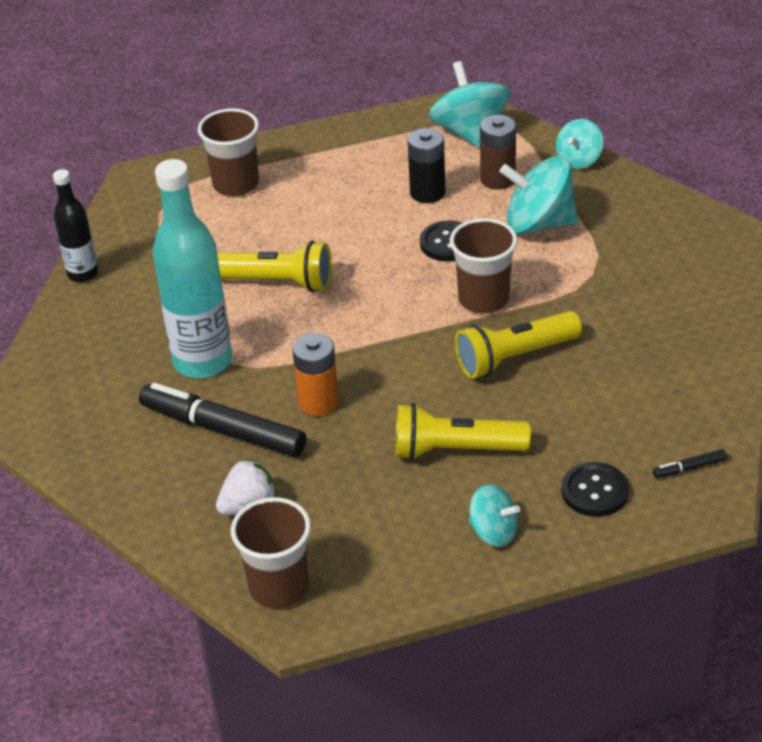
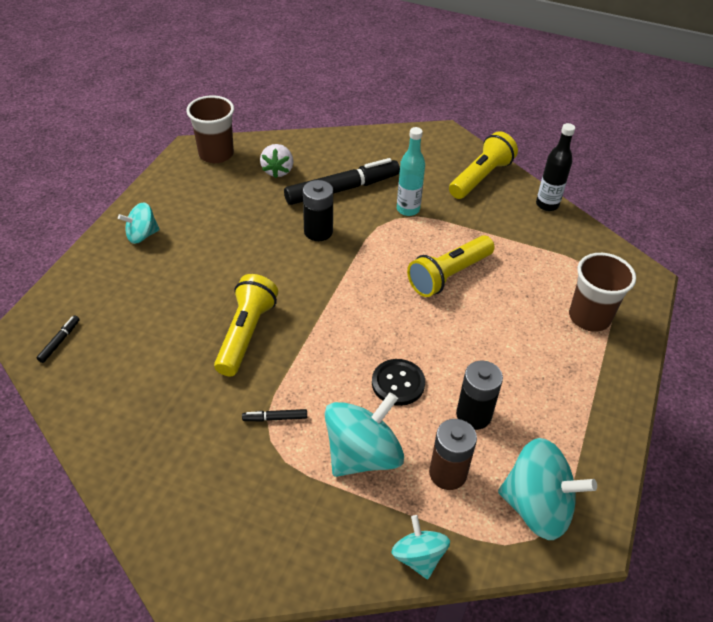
camera: 125 degrees right, 5 degrees up
(202, 361) = (408, 209): turquoise bottle -> turquoise bottle, size x0.55
(318, 402) = (318, 231): orange battery -> black battery
(455, 450) = (212, 258): yellow flashlight -> yellow flashlight (480, 177)
(483, 299) = (317, 359): brown cup -> none
(571, 283) = (275, 418): none -> black marker
(594, 491) = (107, 290): black button -> none

